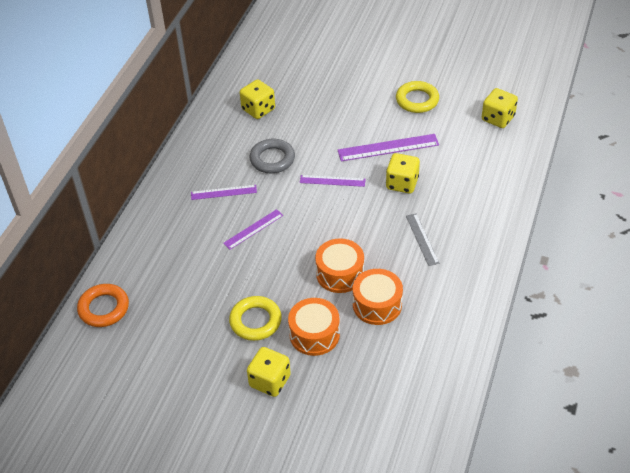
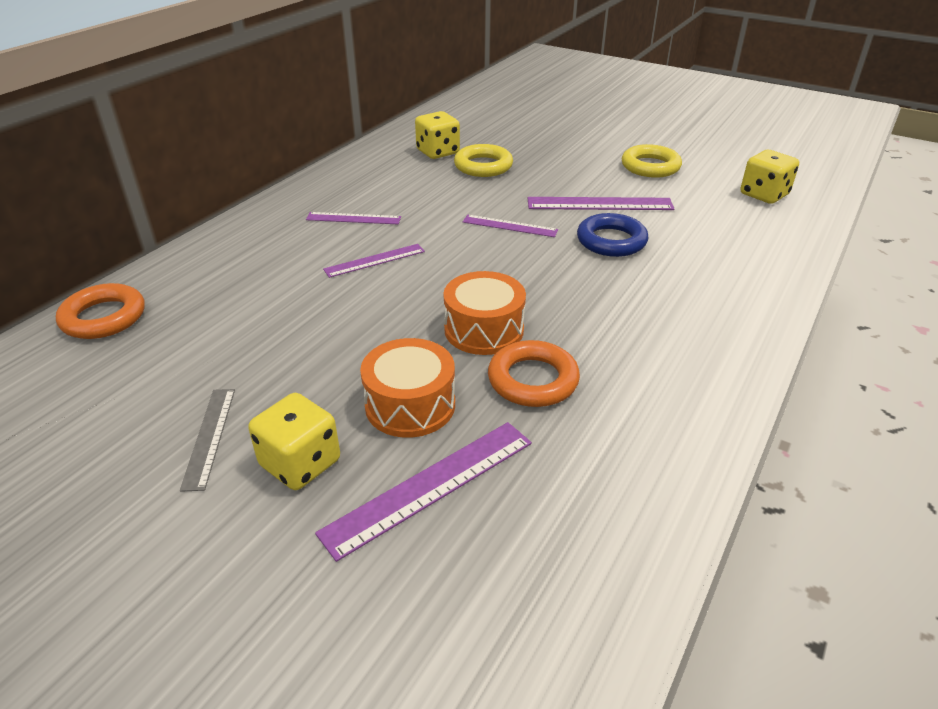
camera: 10 degrees right, 10 degrees down
(255, 321) = (321, 370): yellow ring -> yellow ring (483, 166)
(272, 159) = (435, 196): grey ring -> none
(341, 380) = (430, 486): none -> purple ruler
(377, 304) = (533, 380): orange drum -> orange ring
(402, 183) = (611, 241): yellow dice -> blue ring
(422, 239) = (629, 306): grey ruler -> grey ruler (209, 437)

